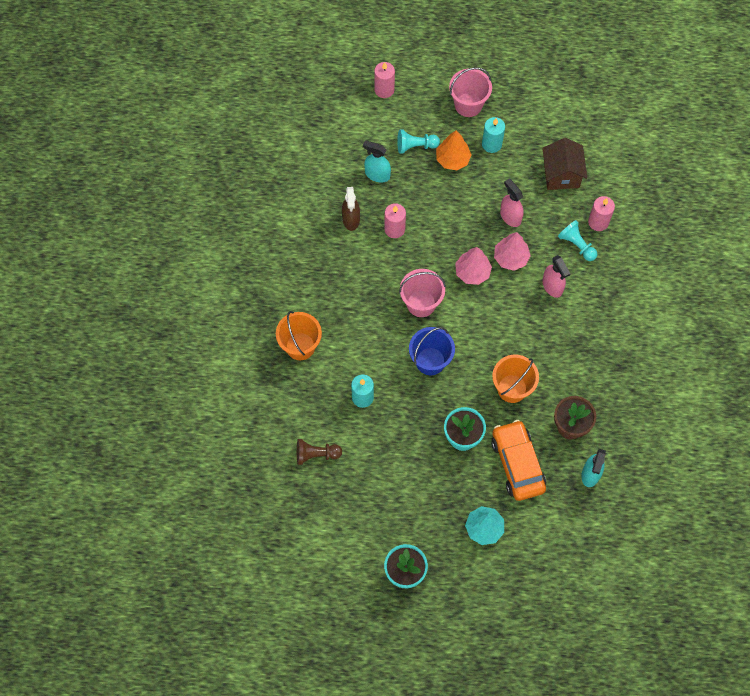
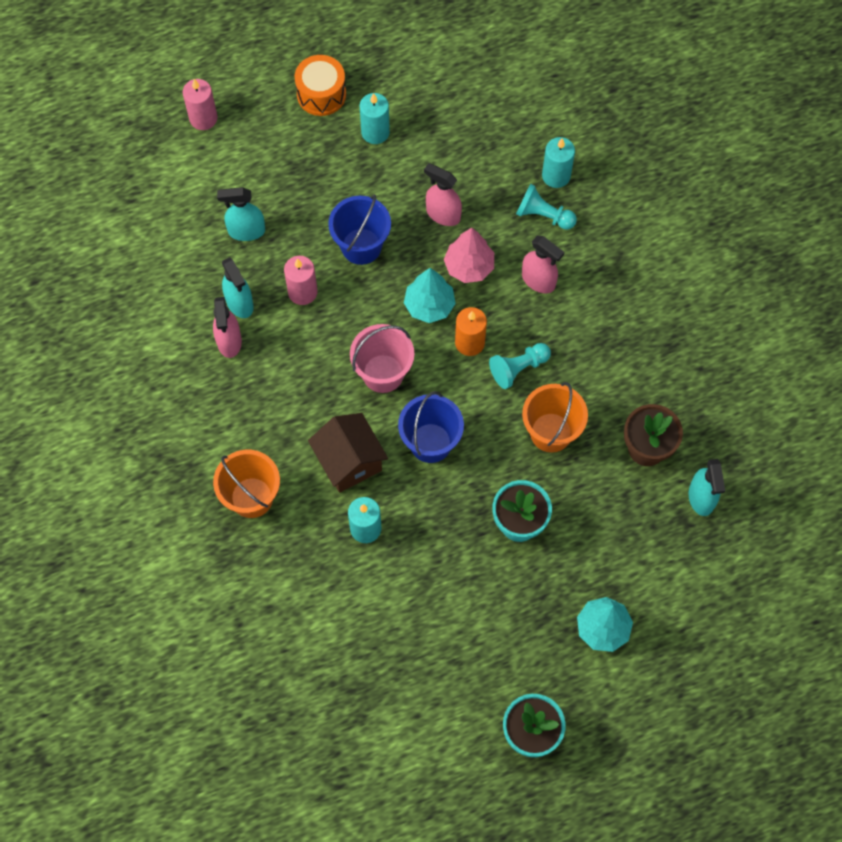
camera: 25 degrees left, 0 degrees up
(316, 454) = (340, 631): brown pawn -> none
(333, 241) = (229, 341): none -> pink spray bottle
(351, 219) = (239, 303): brown spray bottle -> turquoise spray bottle
(415, 146) = (278, 174): turquoise pawn -> turquoise pawn (518, 368)
(446, 215) = (361, 246): none -> blue bucket
(452, 159) = (334, 172): orange tree -> none
(468, 105) = (321, 94): pink bucket -> orange drum
(472, 272) = (429, 305): pink tree -> turquoise tree
(487, 307) = (469, 342): none -> orange candle
(517, 464) = (604, 526): orange car -> none
(561, 174) = (481, 135): brown house -> brown house (349, 461)
(598, 222) = (556, 175): pink candle -> turquoise candle

